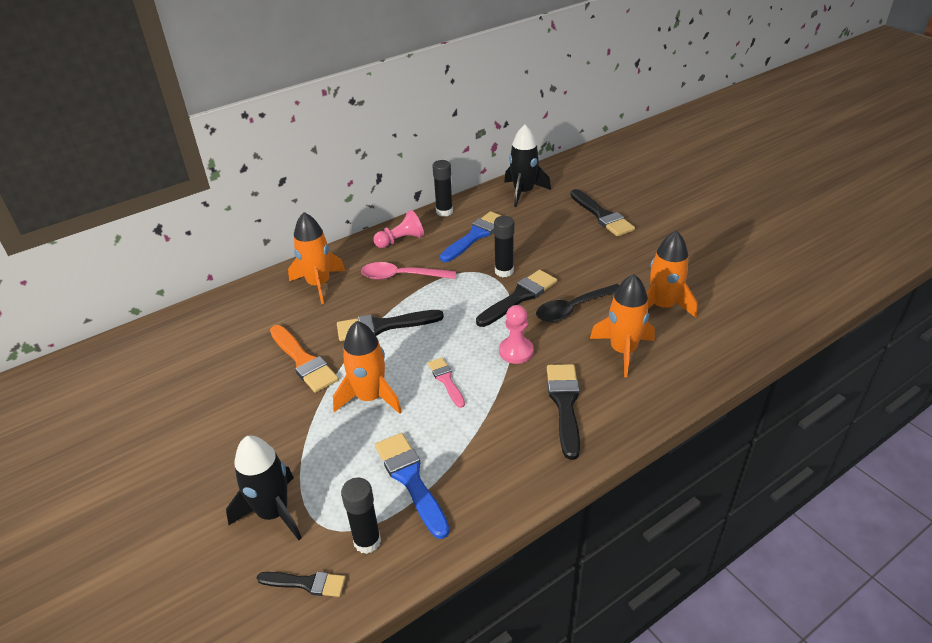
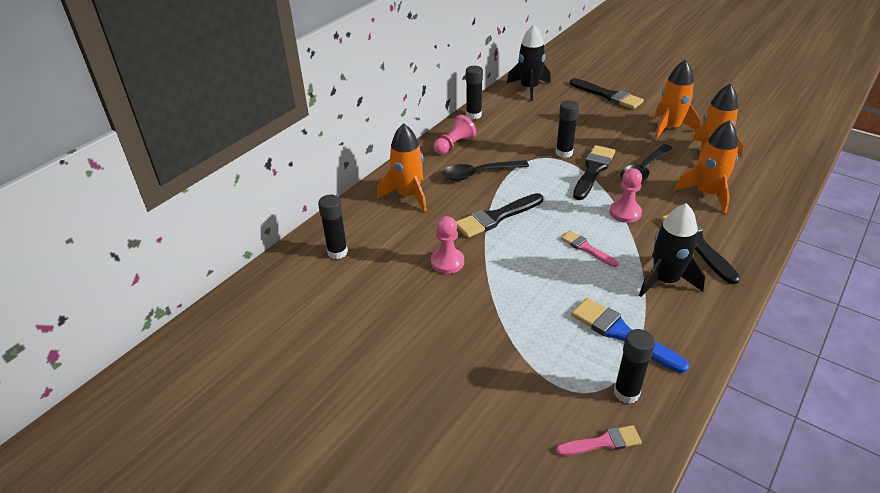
camera: 20 degrees left, 0 degrees up
(215, 327) = (337, 252): none -> black glue stick
(273, 512) = (525, 394): black rocket -> black rocket (665, 280)
(303, 361) = (447, 262): orange brush -> pink pawn
(306, 583) = (602, 442): black brush -> pink brush
(370, 397) = (532, 277): orange rocket -> orange rocket (669, 128)
(402, 276) = (479, 174): pink spoon -> black spoon
(475, 235) = (516, 129): blue brush -> none

